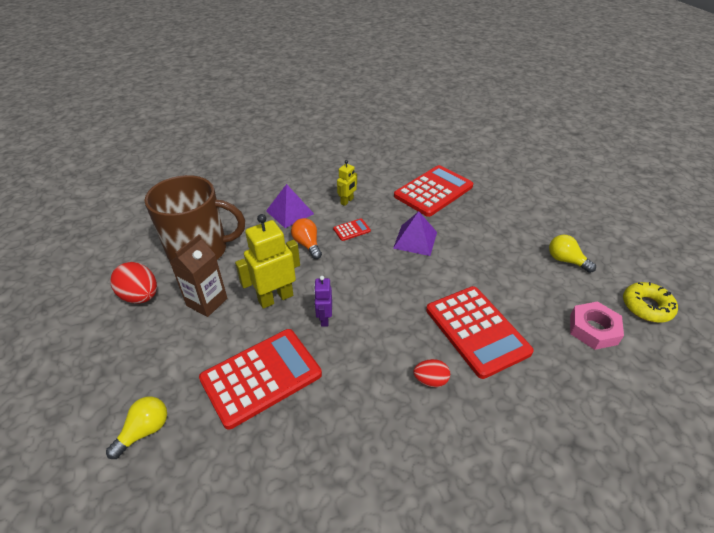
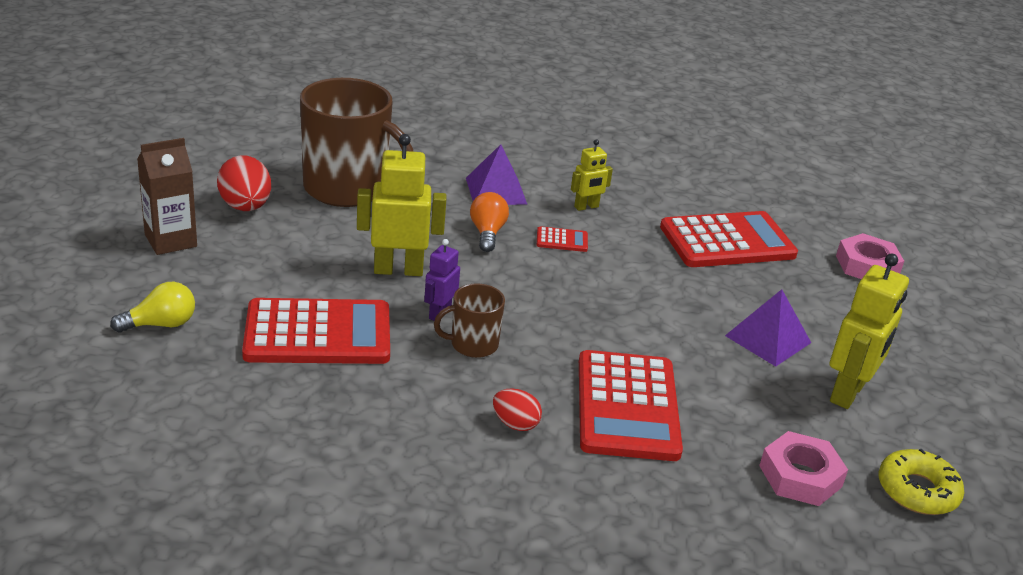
camera: 25 degrees right, 10 degrees down
(207, 302) = (315, 241): brown carton -> brown carton (171, 240)
(361, 332) = (473, 344): none -> brown mug
(415, 240) = (641, 284): purple pyramid -> purple pyramid (768, 339)
(506, 176) = (867, 266): none -> pink nut
(566, 260) = (848, 393): yellow light bulb -> yellow robot

